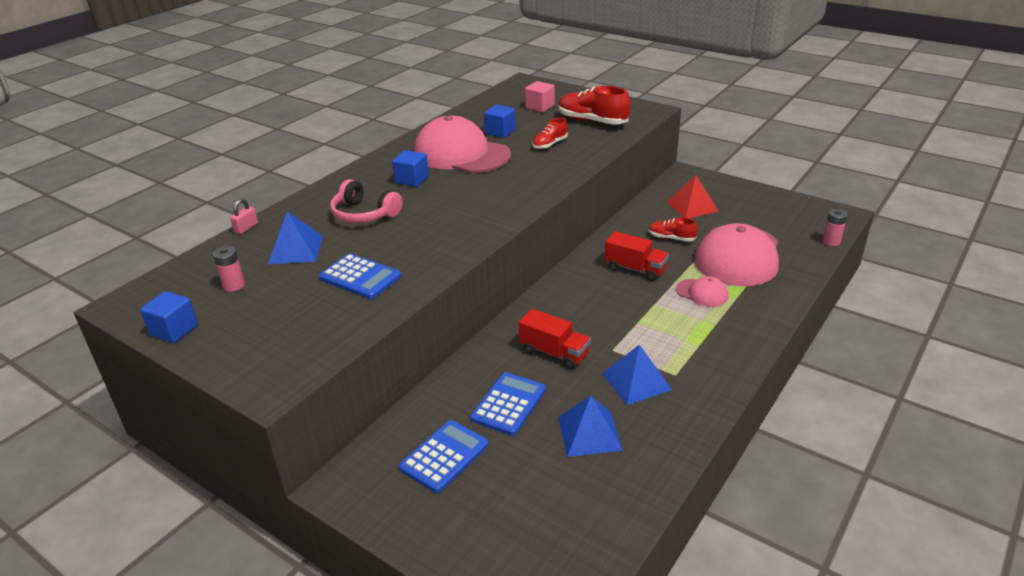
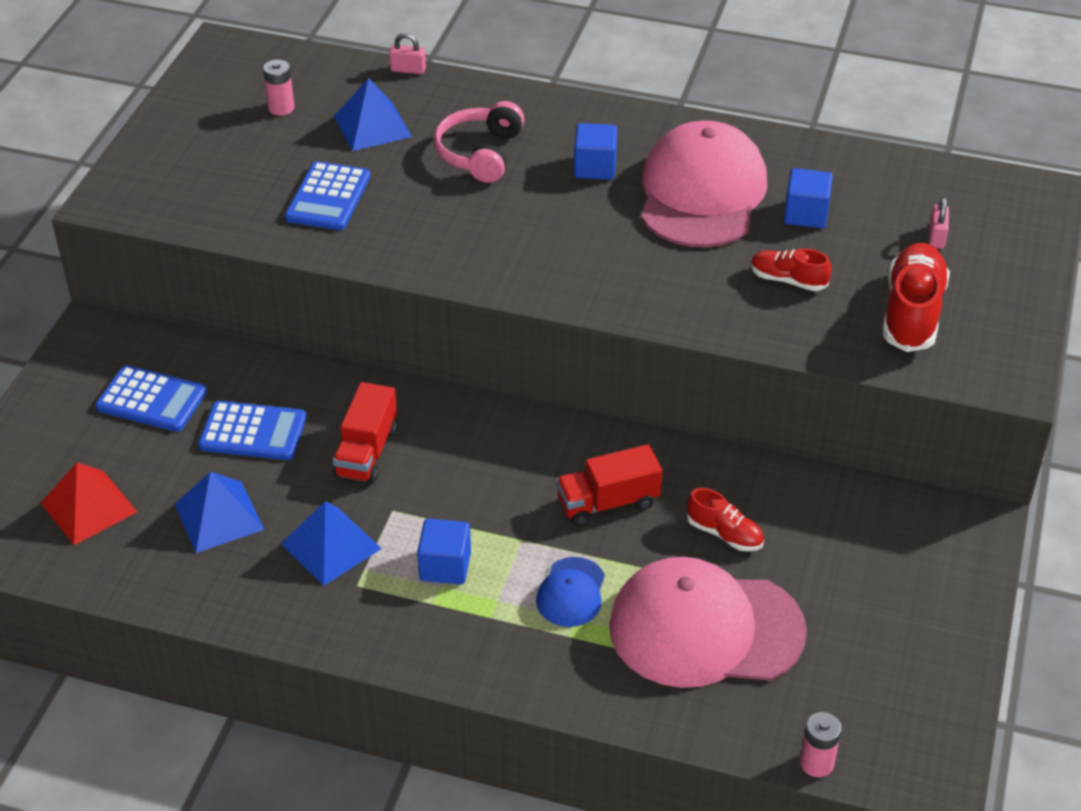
camera: 70 degrees right, 10 degrees up
(174, 330) = (187, 100): blue cube -> blue cube (445, 566)
(540, 107) = (936, 237): pink cube -> pink padlock
(635, 269) = (608, 503): red truck -> red truck turned 60 degrees clockwise
(671, 238) = (724, 534): red shoe -> red shoe turned 120 degrees clockwise
(692, 206) = (851, 549): red pyramid -> red pyramid (88, 507)
(702, 293) = (571, 592): pink cap -> blue cap

